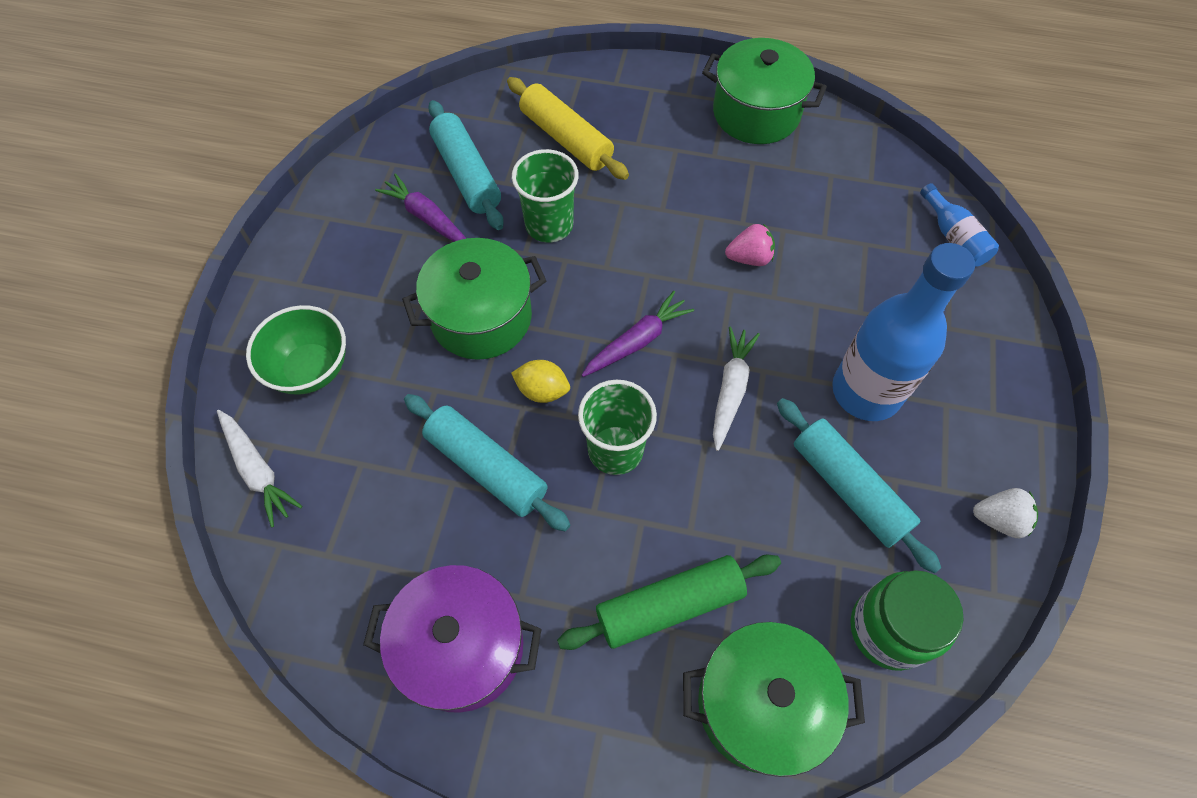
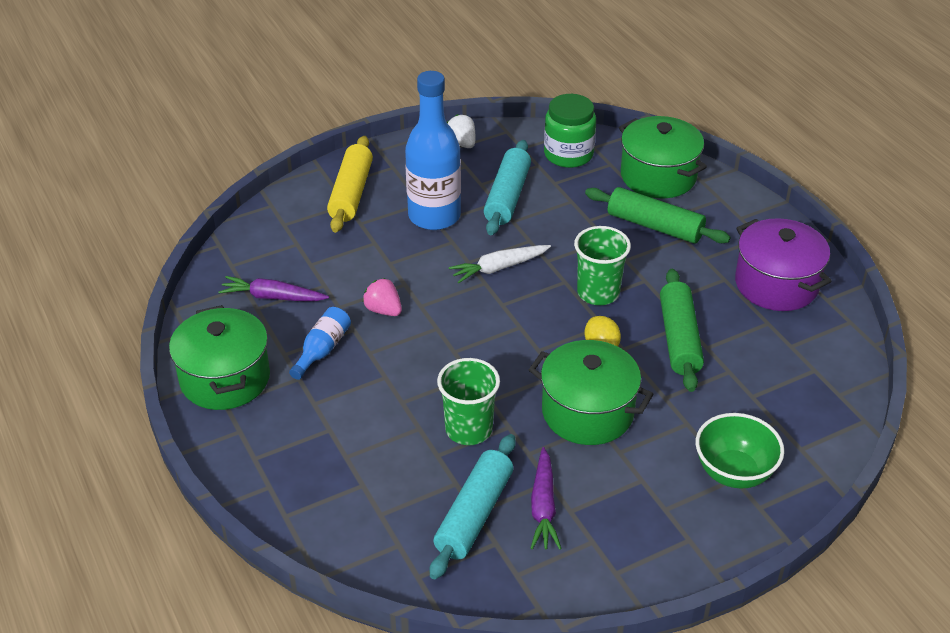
camera: 130 degrees left, 20 degrees down
(257, 470) = (822, 441): white carrot -> none
(486, 467) = (679, 339): turquoise rolling pin -> green rolling pin
(566, 139) = (369, 476): yellow rolling pin -> yellow rolling pin (351, 193)
(637, 341) = (513, 325): purple carrot -> purple carrot (272, 297)
(953, 237) = (262, 229): blue bottle -> blue bottle (322, 350)

